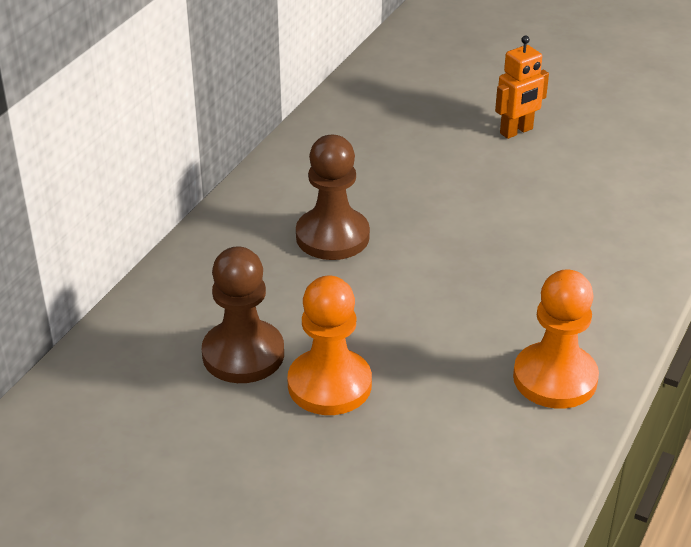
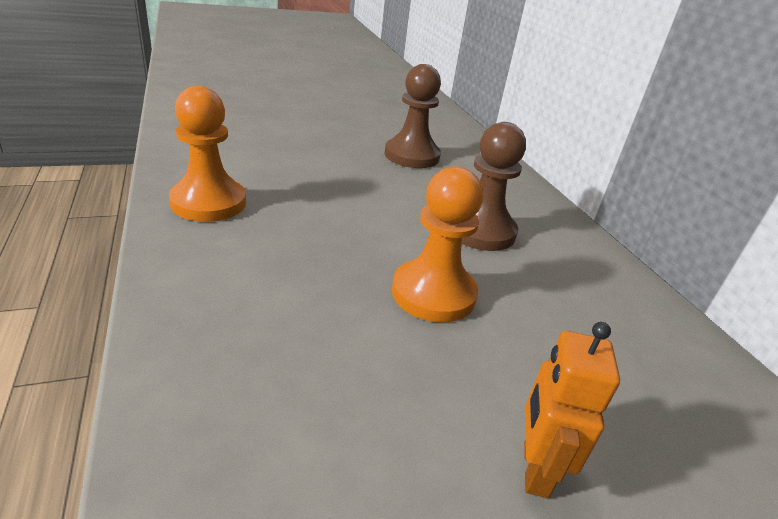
camera: 130 degrees right, 5 degrees down
(329, 385) = (348, 158): orange pawn -> orange pawn (433, 293)

